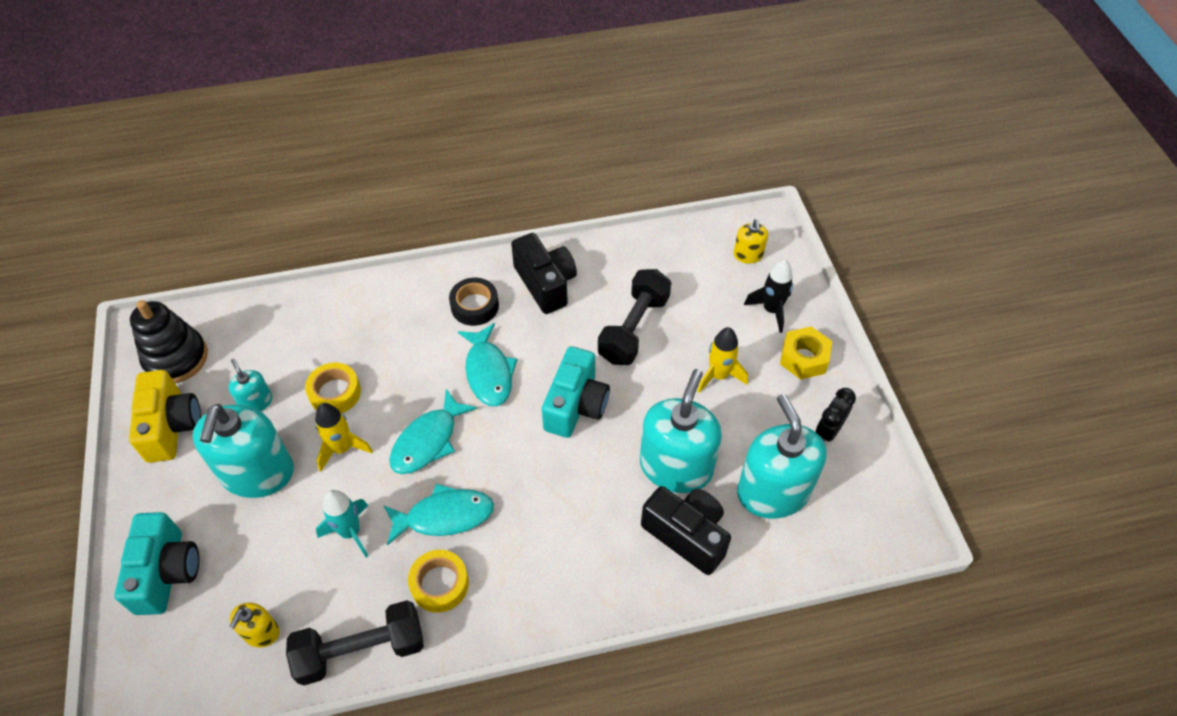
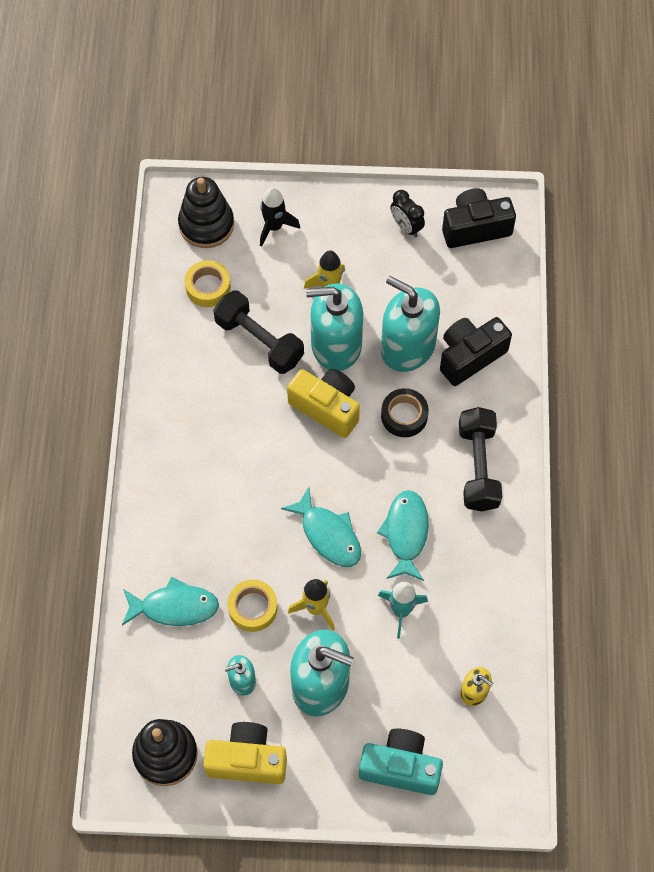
camera: 75 degrees left, 10 degrees up
(361, 650) = (507, 615): black dumbbell -> black dumbbell (478, 467)
(439, 584) = (466, 547): yellow tape -> yellow tape (208, 287)
(475, 306) = (190, 469): black tape -> black tape (404, 416)
(488, 372) = (270, 471): turquoise fish -> turquoise fish (174, 607)
(545, 284) = (183, 402): black camera -> black camera (475, 228)
(576, 405) = (326, 407): turquoise camera -> yellow camera
(748, 255) = (206, 225): yellow soap dispenser -> black stacking toy
(773, 491) = (449, 284): turquoise soap dispenser -> turquoise soap dispenser (336, 344)
(804, 358) = (331, 219): yellow nut -> none

